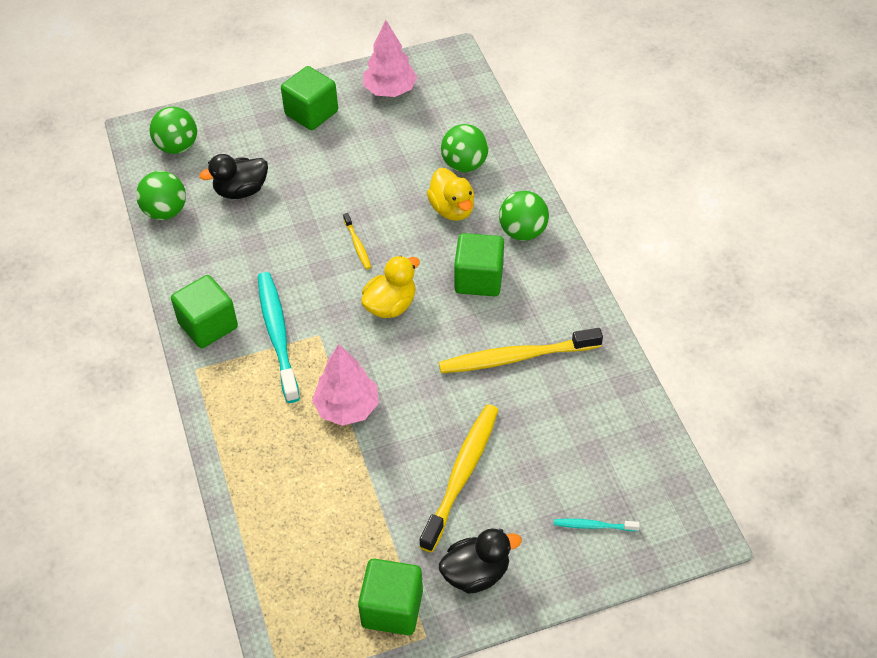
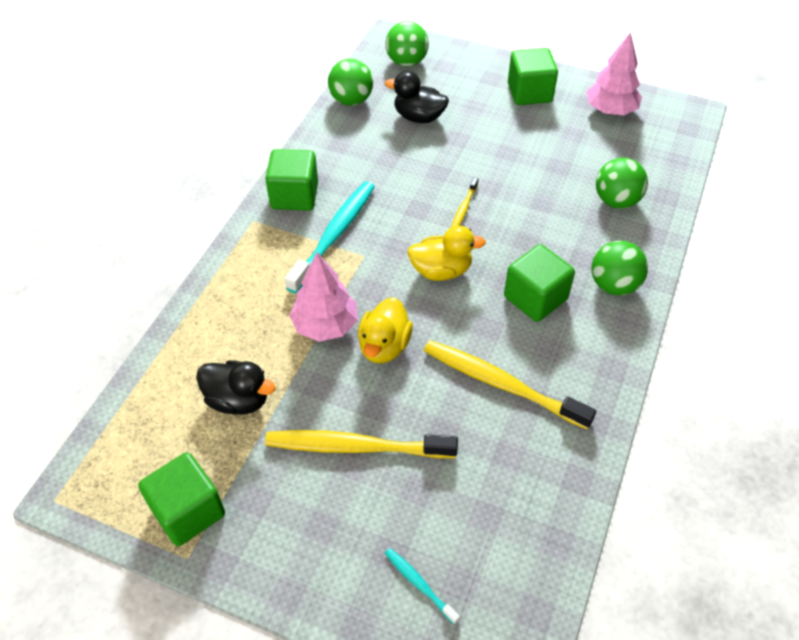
camera: 40 degrees right, 0 degrees up
(452, 209) = (569, 229): yellow duck -> yellow duck (384, 346)
(462, 474) = (356, 447): yellow toothbrush -> yellow toothbrush turned 150 degrees counterclockwise
(476, 573) = (280, 539): black duck -> black duck (238, 400)

